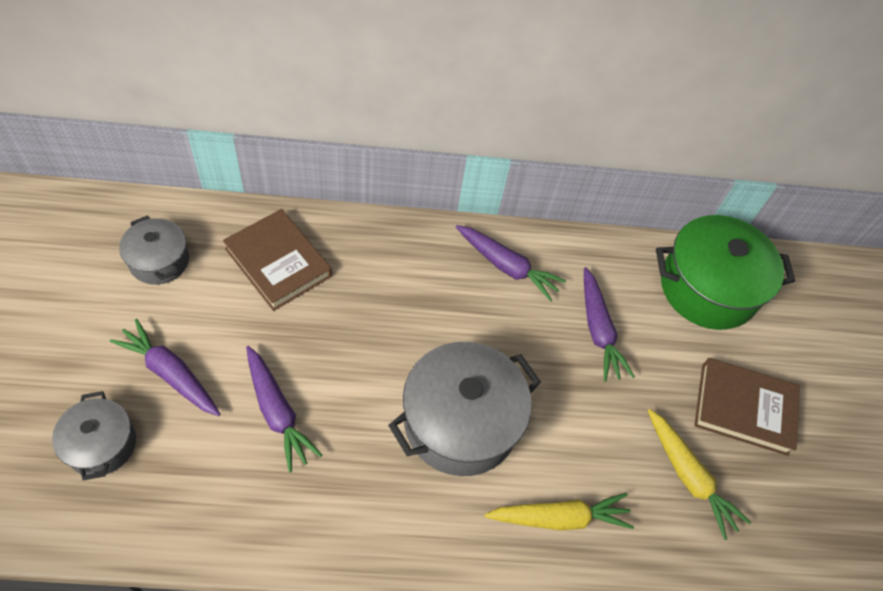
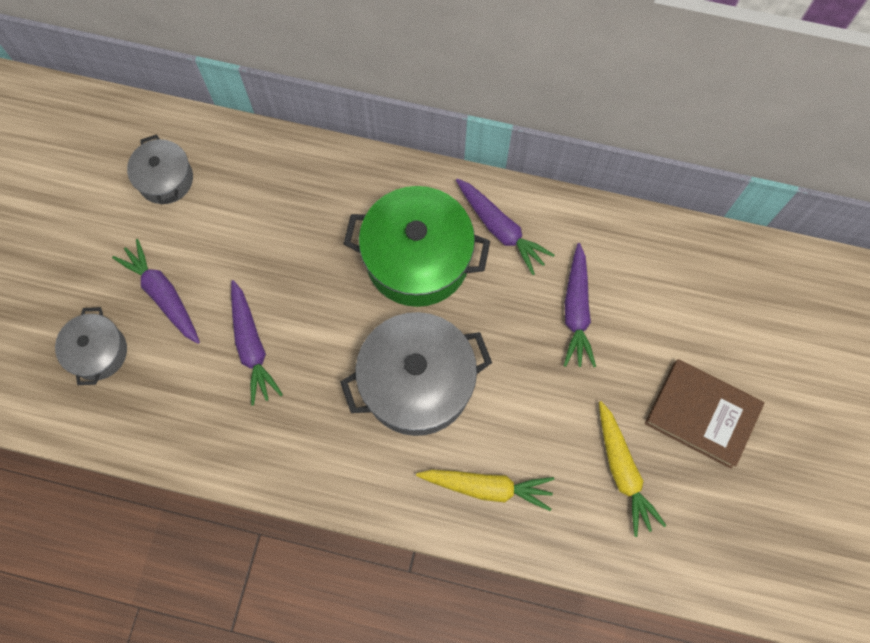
camera: 20 degrees right, 15 degrees up
(278, 262) = (275, 195): brown book -> none
(708, 288) = (707, 281): green pot -> green pot (417, 258)

